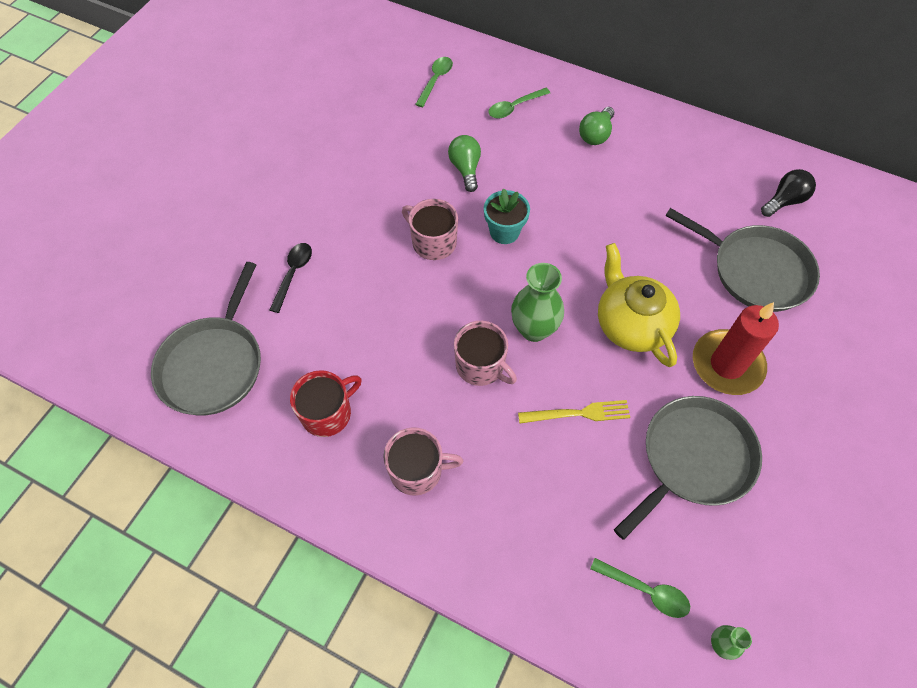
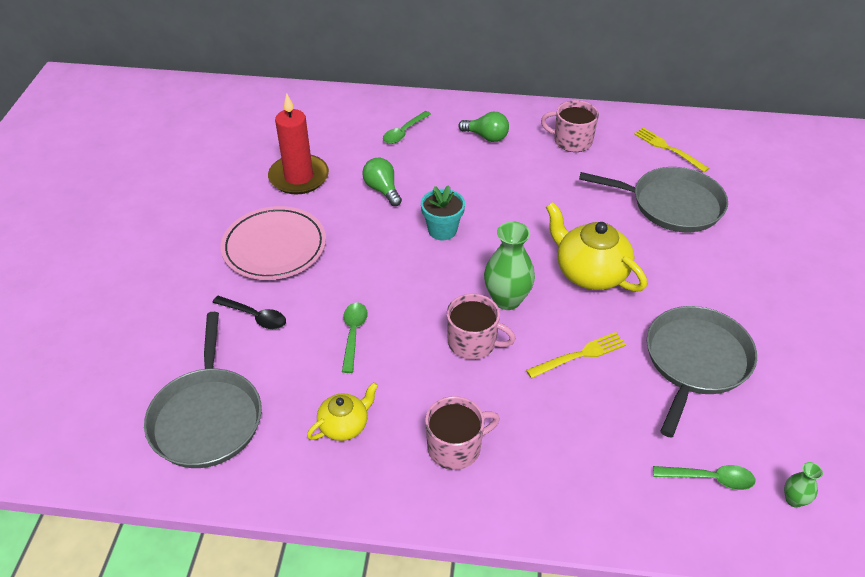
camera: 20 degrees left, 15 degrees down
(293, 274) = (255, 316): black spoon -> black spoon turned 120 degrees clockwise
(327, 413) = (344, 425): red mug -> yellow teapot
(339, 204) = (274, 247): none -> pink plate
(433, 242) = (380, 255): pink mug -> pink mug (572, 141)
(435, 80) = (321, 127): green spoon -> green spoon (353, 334)
(595, 135) = (486, 137): green light bulb -> green light bulb turned 75 degrees counterclockwise
(727, 364) = (685, 281): red candle -> red candle (299, 177)
(784, 201) = (668, 148): black light bulb -> yellow fork

